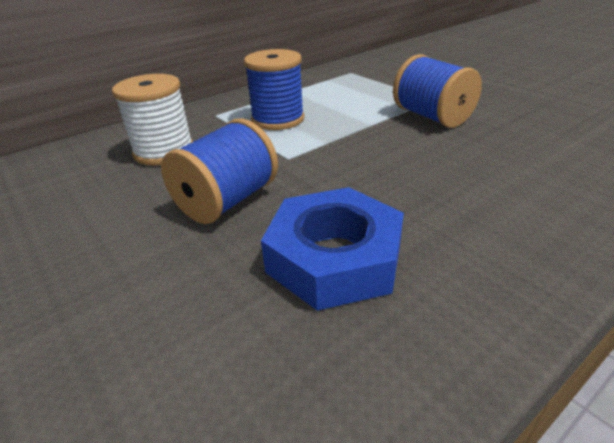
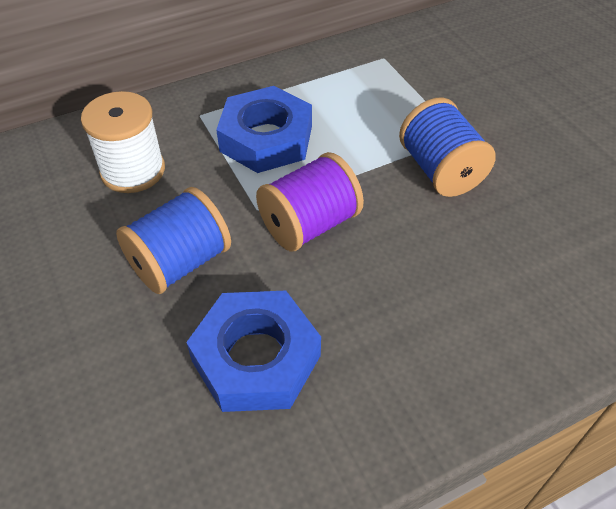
camera: 10 degrees right, 15 degrees up
(278, 119) = (266, 138): blue spool -> blue nut
(340, 160) = (309, 225): none -> purple spool

